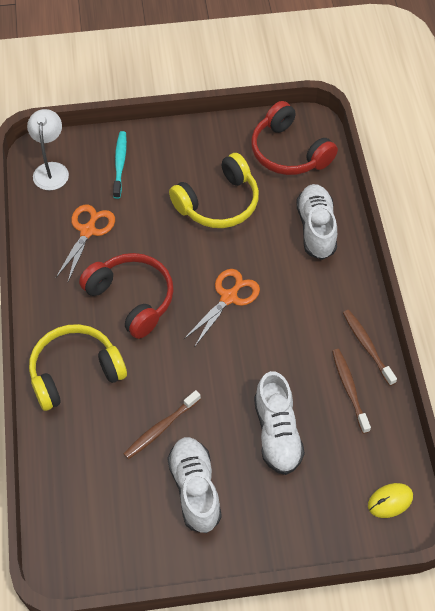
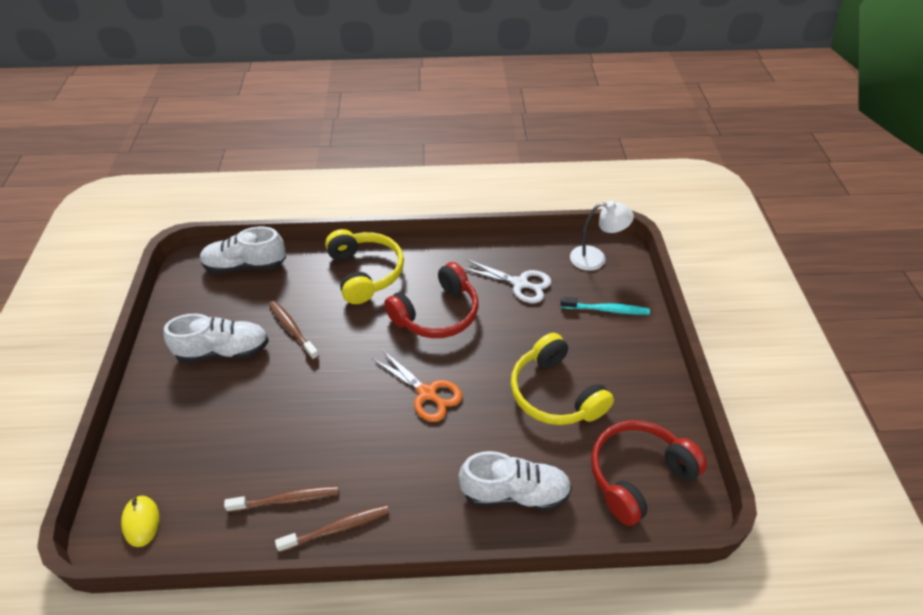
camera: 95 degrees right, 10 degrees down
(88, 231) = (520, 283): orange scissors -> white scissors
(277, 433) = (257, 422): white shoe -> white shoe (245, 265)

